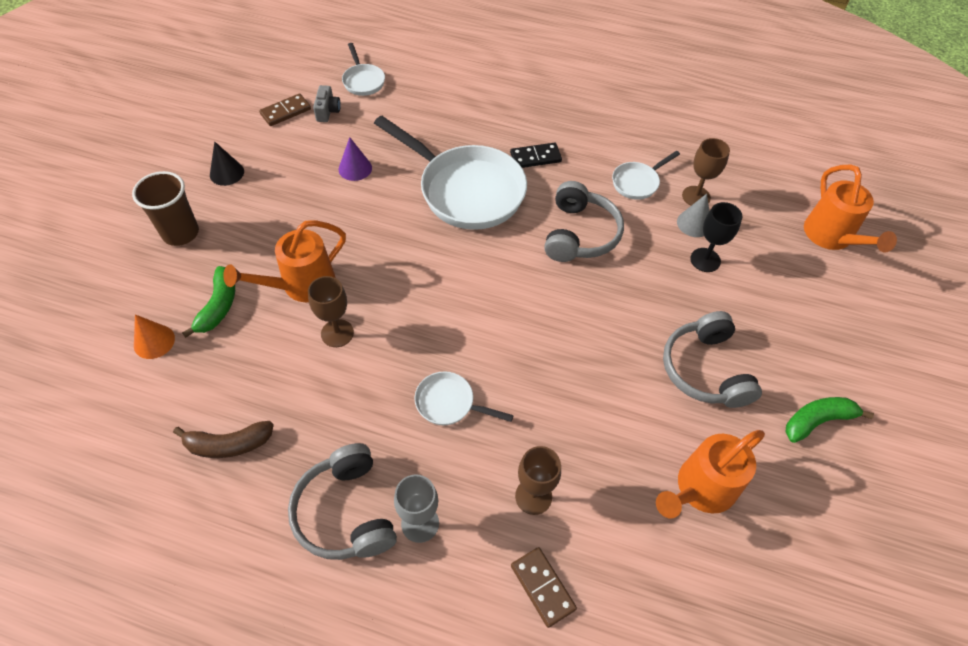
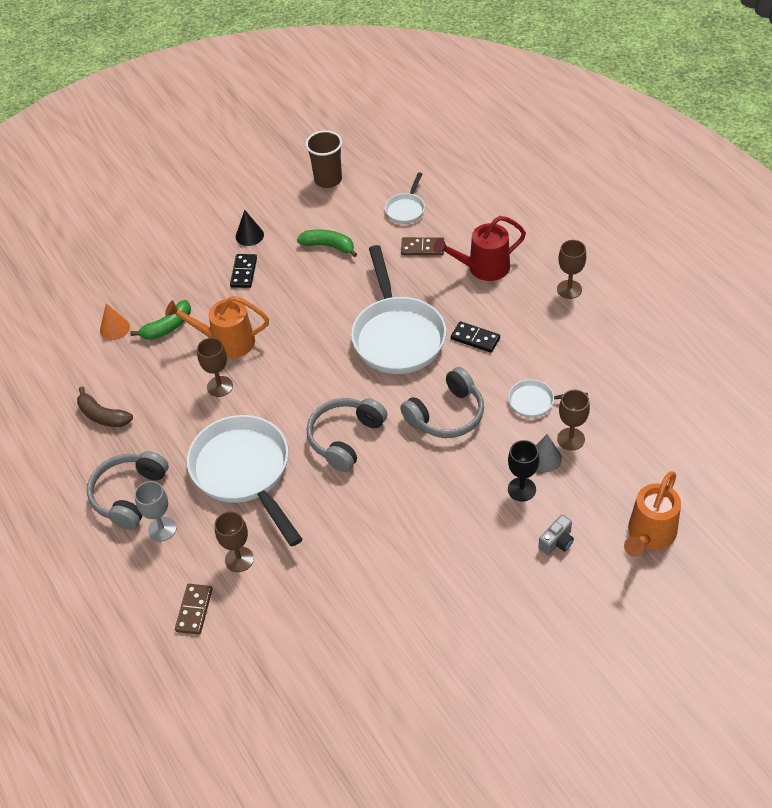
camera: 45 degrees right, 5 degrees down
(181, 233) = (186, 264): brown cup -> brown cup (328, 180)
(254, 210) = (243, 272): none -> black domino
(285, 112) = (328, 207): brown domino -> brown domino (422, 248)
(328, 111) = (358, 222): grey camera -> grey camera (557, 542)
(355, 168) = (336, 277): purple cone -> none
(449, 403) = (244, 472): white pan -> white pan, size x2.17
(481, 98) = (482, 268): none -> red watering can
(568, 81) = (569, 289): none -> brown goblet
(700, 490) = (344, 627): orange watering can -> none
(705, 370) = (433, 561): grey headphones -> grey headphones (345, 438)
(817, 421) = (475, 645): green banana -> green banana (329, 246)

